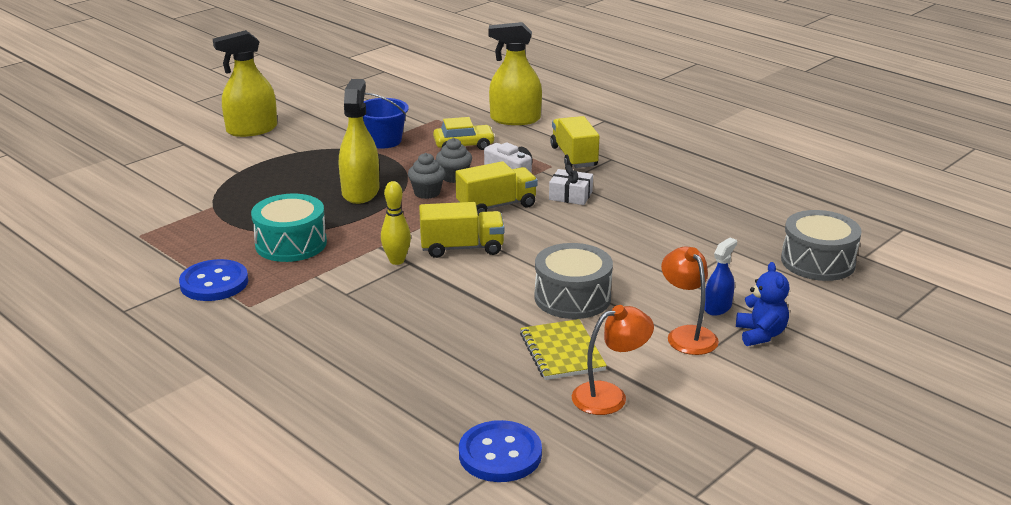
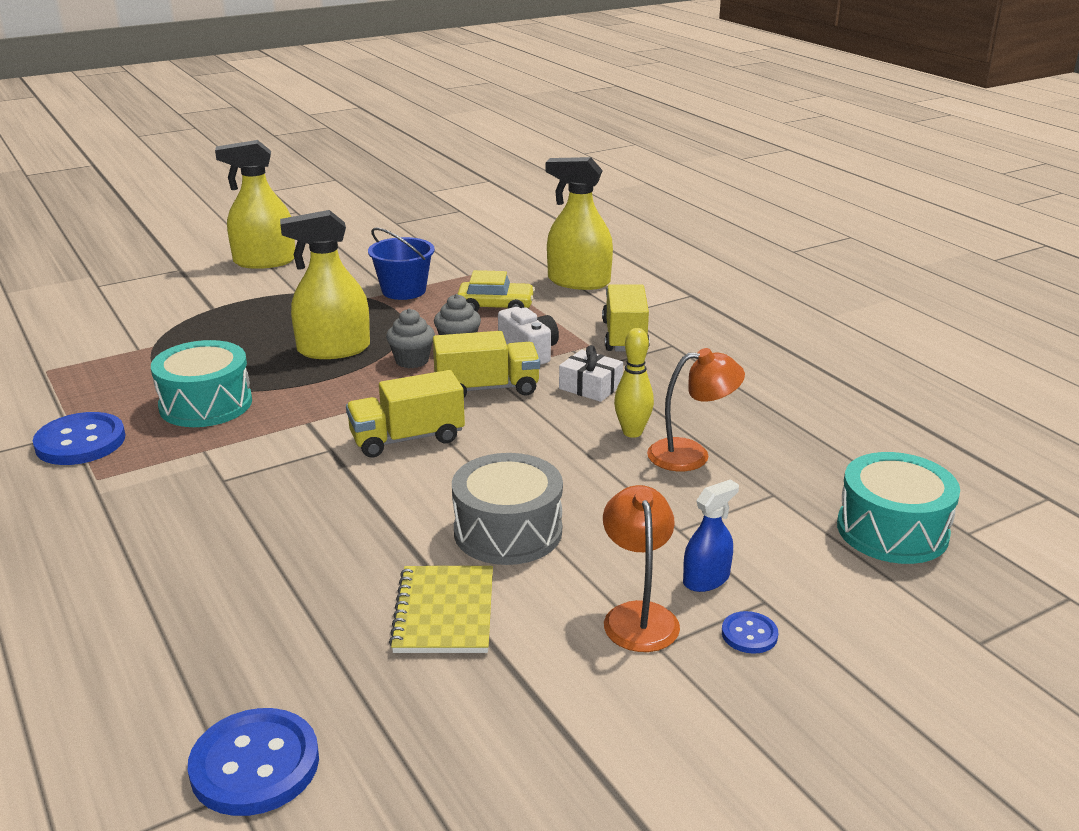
camera: 15 degrees right, 0 degrees up
(360, 192) = (333, 349): yellow spray bottle -> yellow spray bottle turned 120 degrees counterclockwise
(397, 261) = (315, 444): yellow bowling pin -> yellow bowling pin (632, 432)
(462, 248) = (407, 439): yellow truck -> yellow truck turned 150 degrees clockwise
(609, 396) = (470, 696): orange lamp -> orange lamp (691, 454)
(760, 334) = (749, 634): blue teddy bear -> blue button
(818, 262) = (892, 530): grey drum -> turquoise drum

